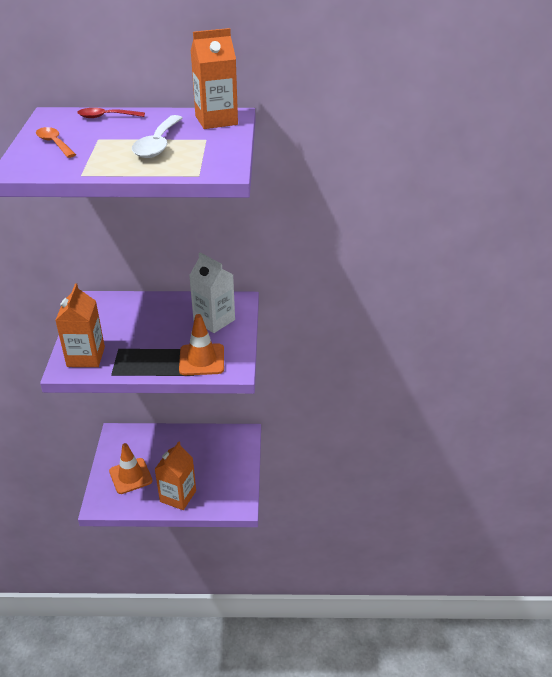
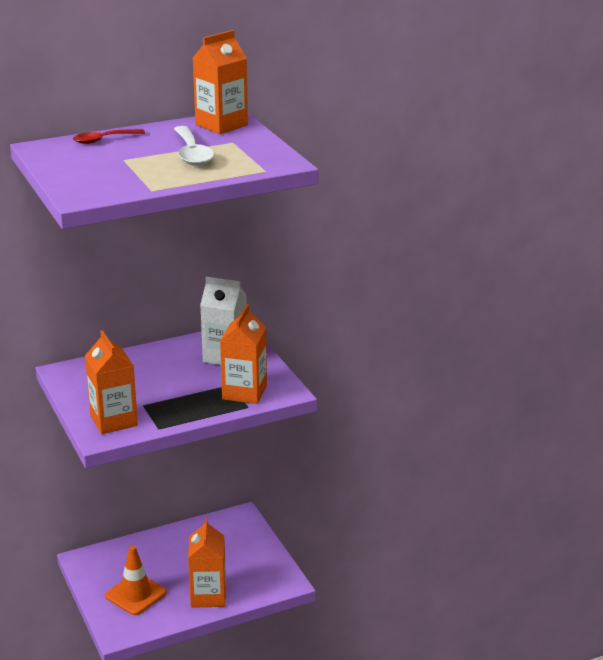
camera: 25 degrees left, 10 degrees down
(54, 143) = (84, 170): orange spoon -> none
(201, 360) = (244, 392): orange traffic cone -> orange carton

